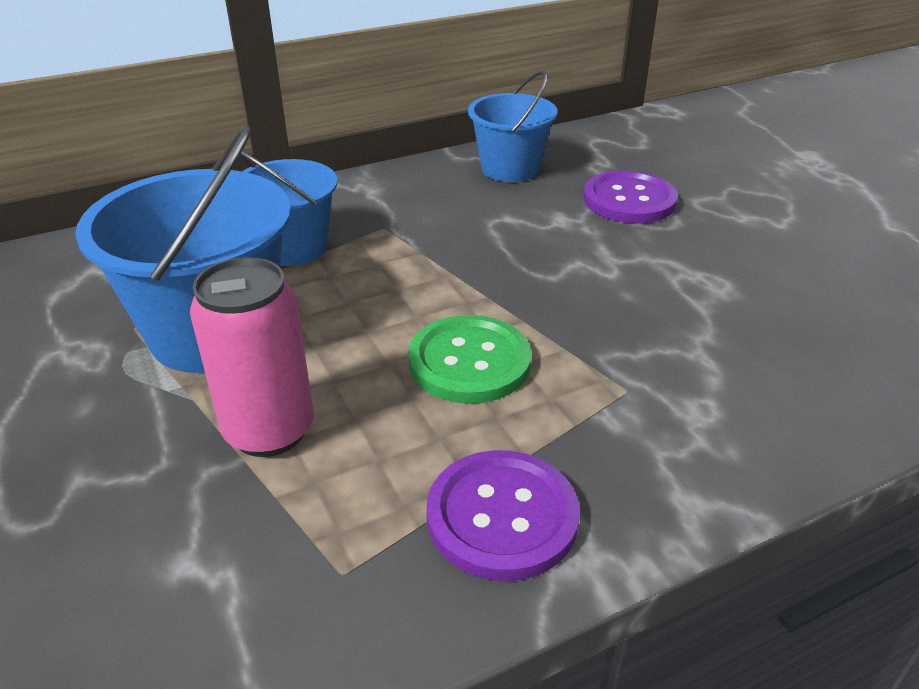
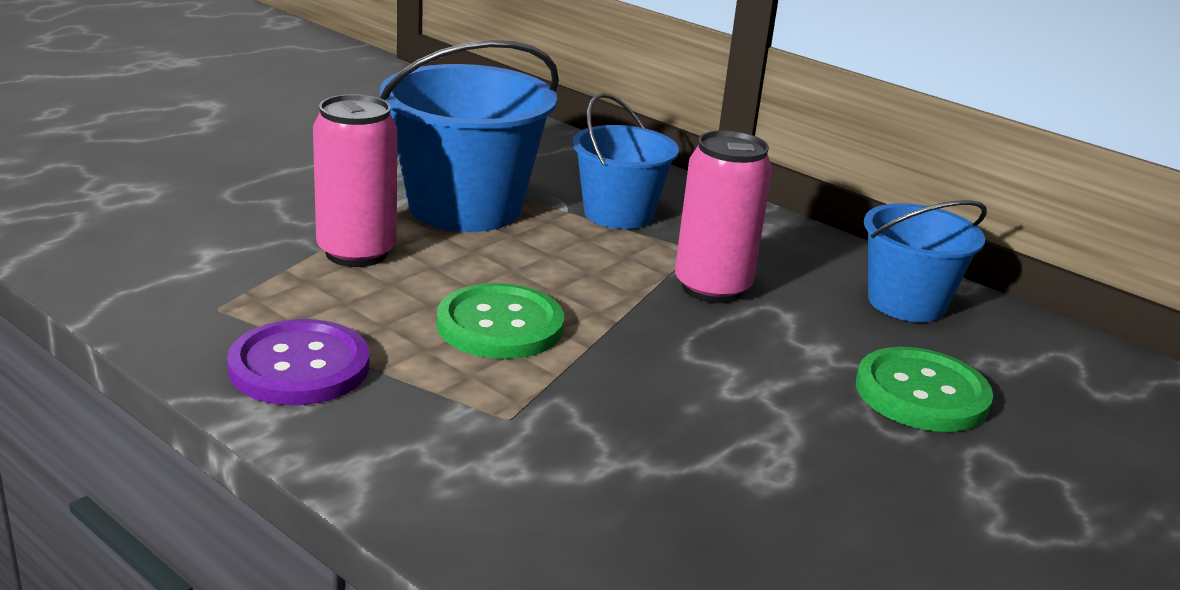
camera: 65 degrees right, 10 degrees down
(452, 238) = (712, 288): none -> pink can
(629, 200) = (922, 393): purple button -> green button

